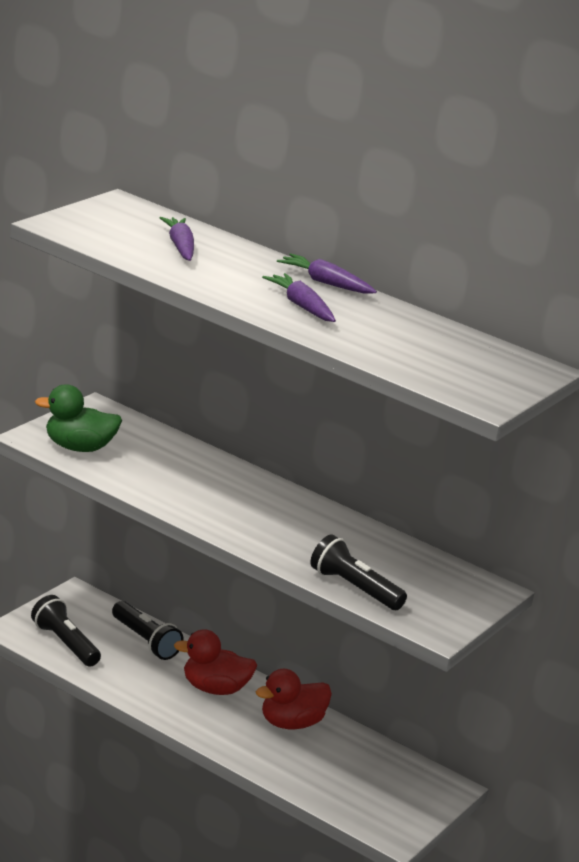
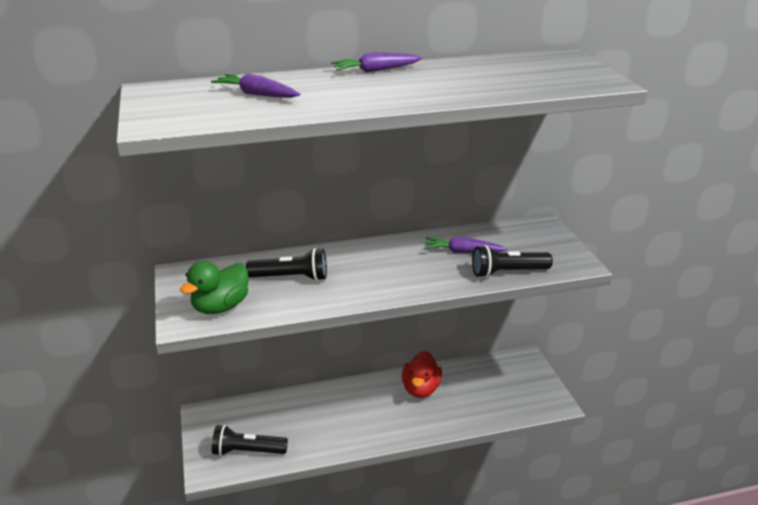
camera: 45 degrees left, 5 degrees up
(145, 641) = (282, 409): black flashlight -> black flashlight (291, 278)
(214, 689) = (359, 404): red duck -> none
(301, 306) = (406, 88): purple carrot -> purple carrot (462, 252)

